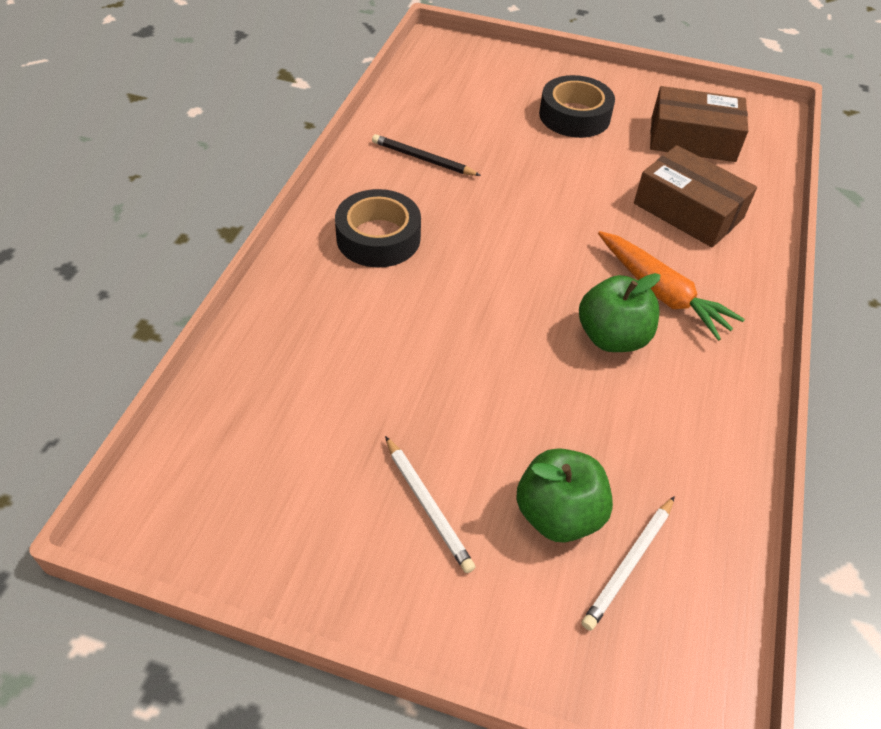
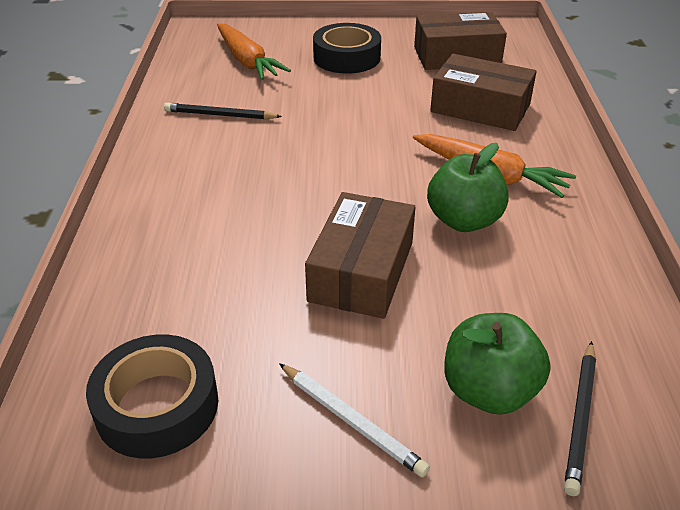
camera: 15 degrees left, 10 degrees down
(378, 238) = (201, 187): black tape -> black tape (157, 406)
(472, 99) = (247, 61): none -> orange carrot
(493, 365) = (361, 271): none -> brown box
(629, 564) = (580, 418): white pencil -> black pencil

